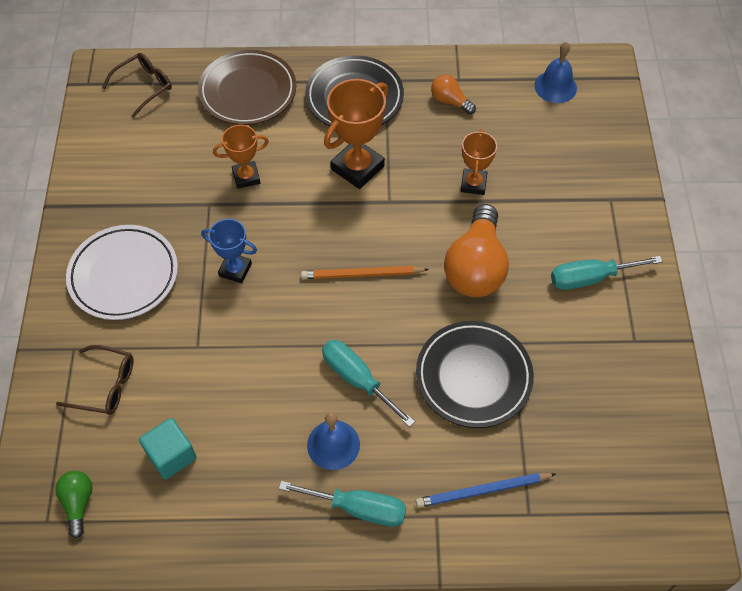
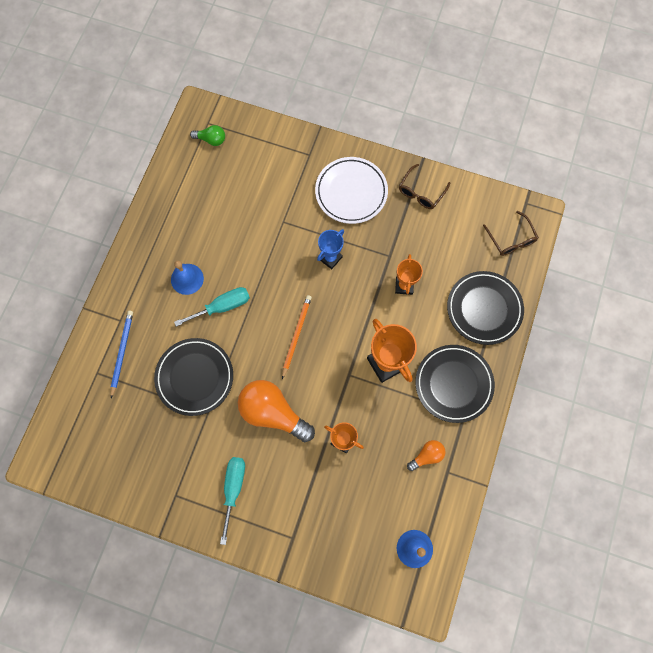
camera: 110 degrees right, 15 degrees up
(105, 386) = (277, 167): brown glasses -> brown glasses (421, 192)
(171, 455) = (218, 191): turquoise cube -> none
(248, 91) = (484, 309): brown plate -> black plate
(358, 508) = (143, 280): turquoise screwdriver -> none

